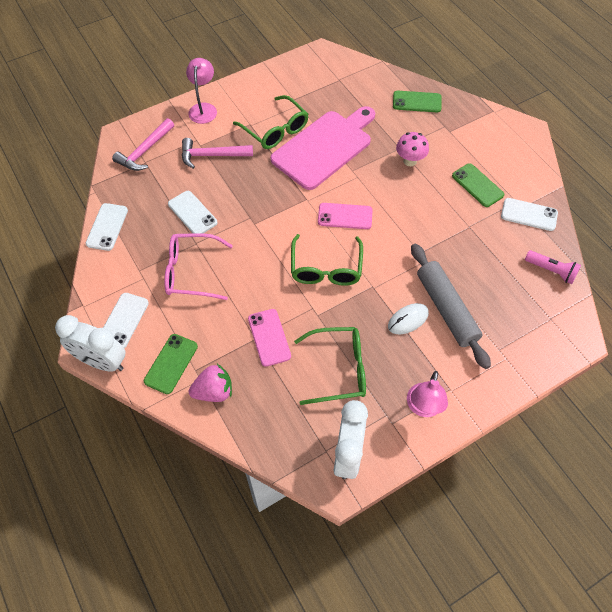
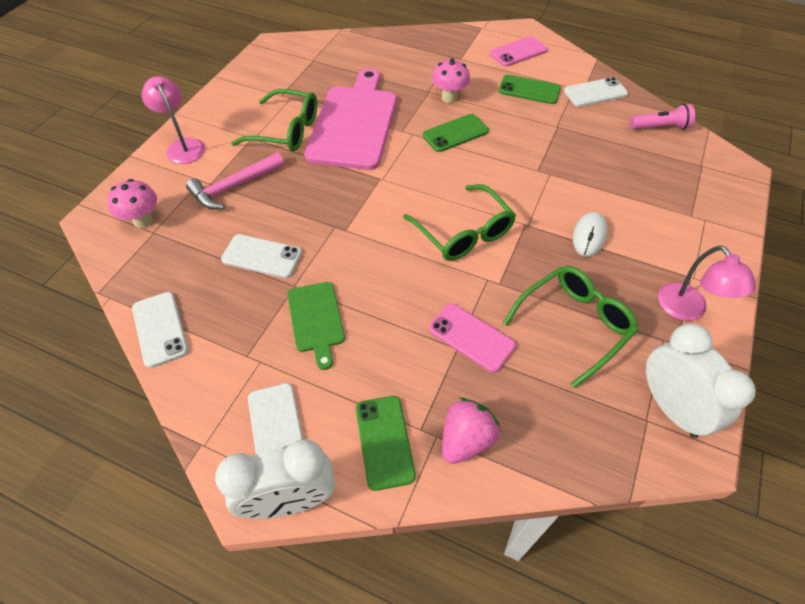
camera: 35 degrees left, 5 degrees down
(145, 151) = (143, 221): pink hammer -> pink mushroom
(191, 272) = (316, 320): pink glasses -> green cutting board
(345, 216) = (435, 174): pink phone -> pink phone (518, 52)
(417, 102) = (407, 48): green phone -> green phone (455, 133)
(446, 309) = (612, 206): grey rolling pin -> none

